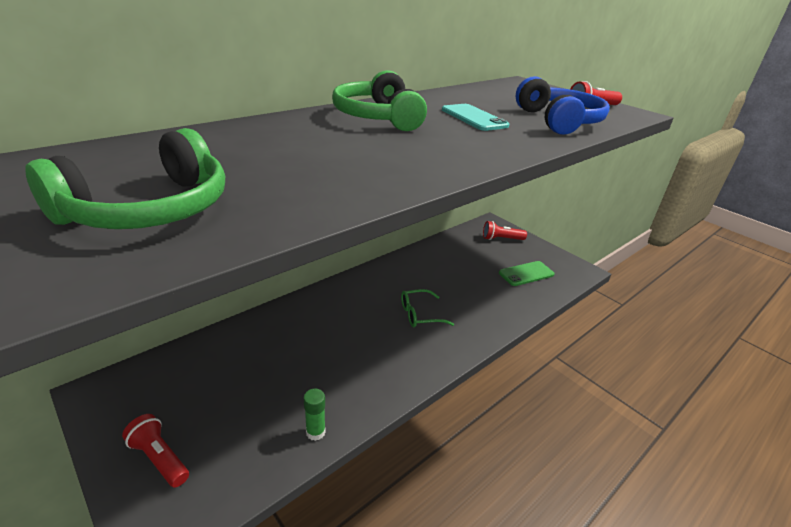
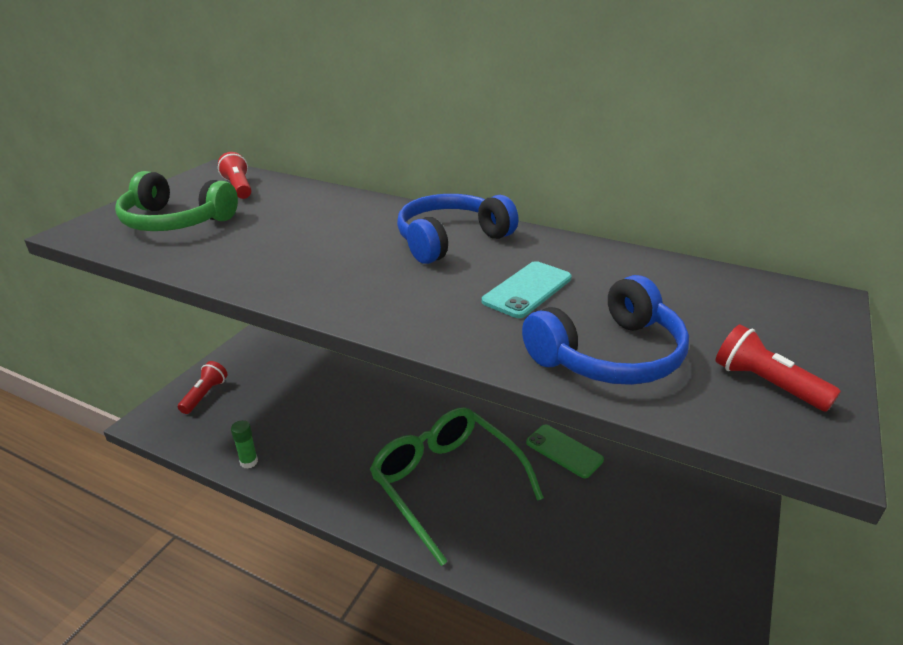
camera: 70 degrees right, 0 degrees up
(378, 117) = (451, 240): green headphones -> blue headphones
(420, 314) = (446, 483): green glasses -> green glasses, size x2.16
(501, 239) = (704, 527): red flashlight -> red flashlight (238, 188)
(526, 274) = (629, 579): green phone -> green phone (564, 451)

